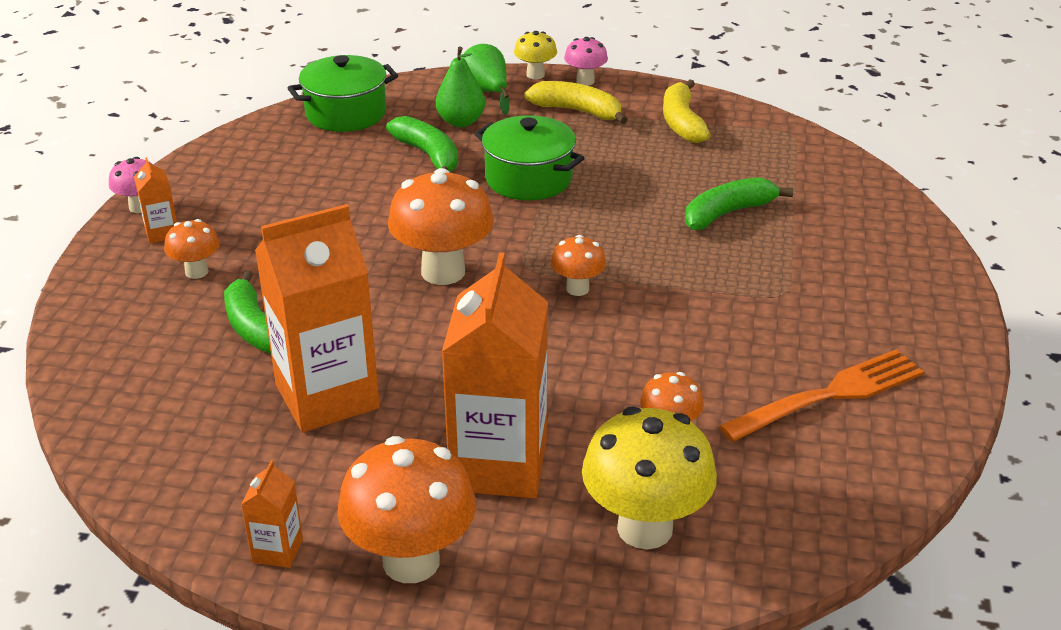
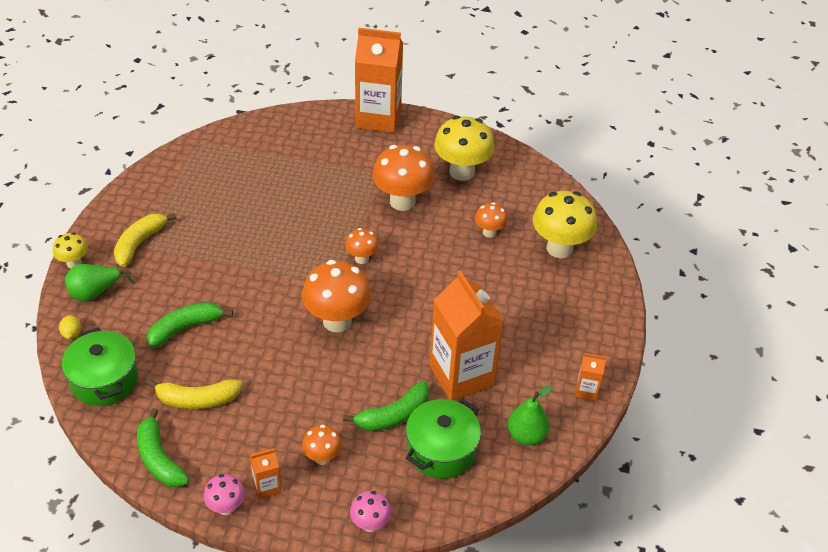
camera: 90 degrees left, 10 degrees up
(411, 561) = (589, 335): orange mushroom -> orange mushroom (402, 201)
(419, 87) = (72, 333): none -> yellow lemon
(460, 122) = (138, 309): green pear -> green pear (526, 435)
(498, 465) = (517, 300): orange carton -> orange carton (378, 118)
(528, 179) = (229, 274): green pot -> green pot (441, 450)
(585, 81) = (93, 236): pink mushroom -> pink mushroom (370, 524)
(682, 122) = (170, 192): yellow banana -> yellow banana (197, 400)
(727, 213) = (288, 185): green banana -> green banana (159, 458)
(829, 395) = (462, 172): orange fork -> yellow mushroom

